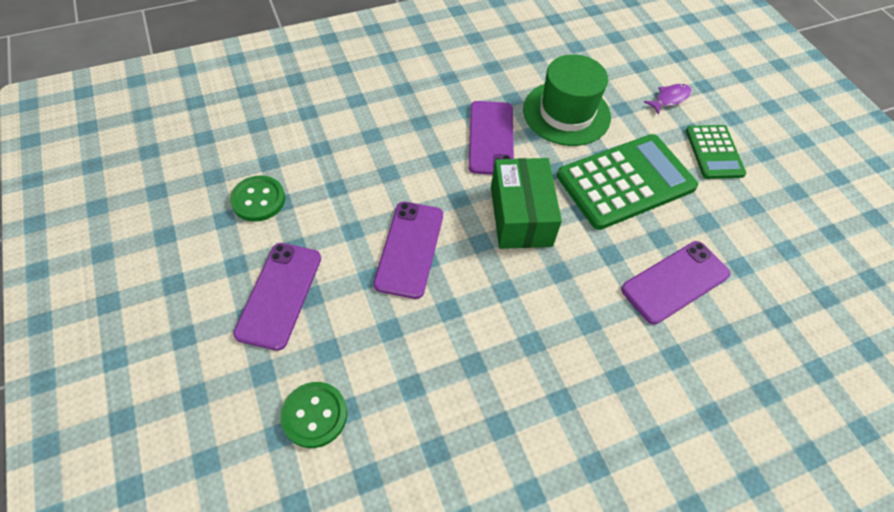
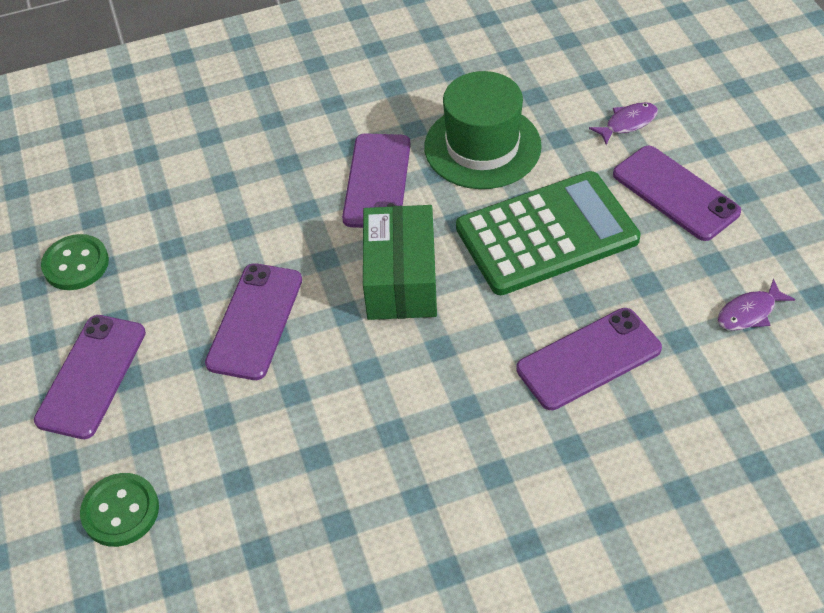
camera: 10 degrees right, 5 degrees down
(714, 152) = (675, 193): green calculator -> purple phone
(787, 245) = (749, 312): none -> purple fish

